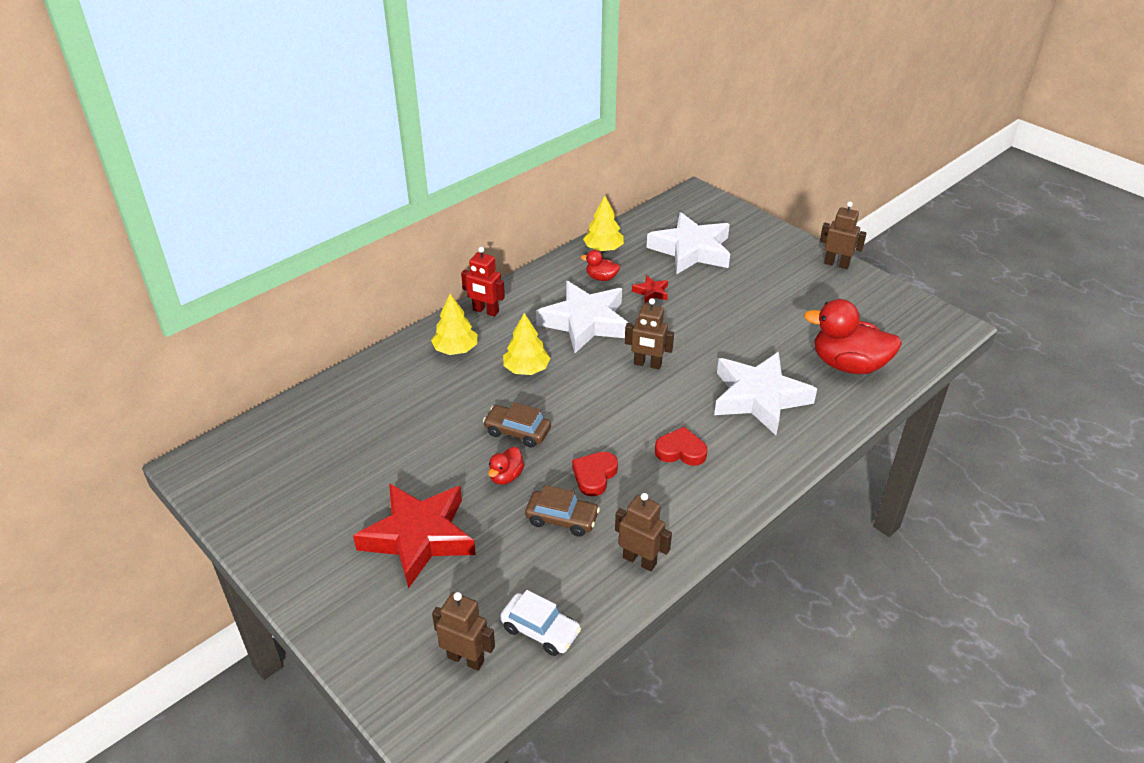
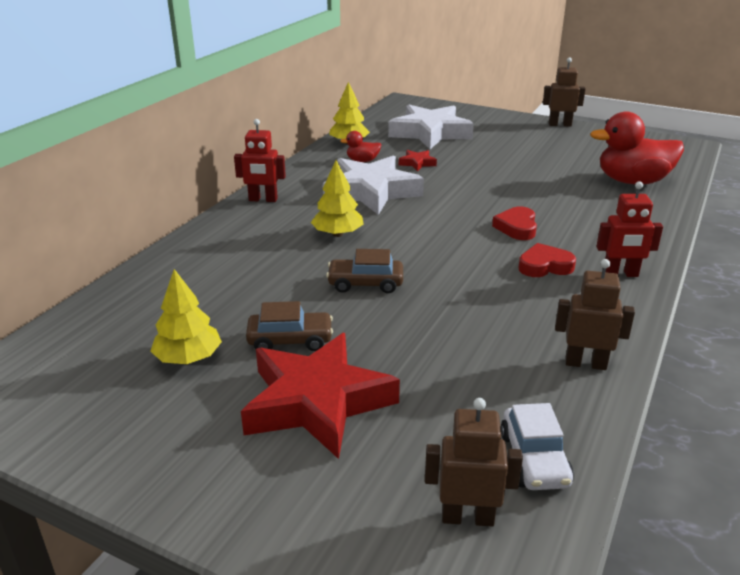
camera: 20 degrees left, 10 degrees down
(455, 349) = (250, 232): yellow tree -> yellow tree (188, 358)
(506, 476) = (381, 323): red duck -> none
(540, 630) = (534, 459): white car -> white car turned 75 degrees clockwise
(562, 519) = (472, 346): brown car -> brown car (290, 340)
(594, 476) = (476, 302): red heart -> red heart (517, 227)
(647, 364) = (456, 210): brown robot -> none
(741, 478) = (620, 274): none -> red robot
(759, 397) = (579, 215): white star -> none

